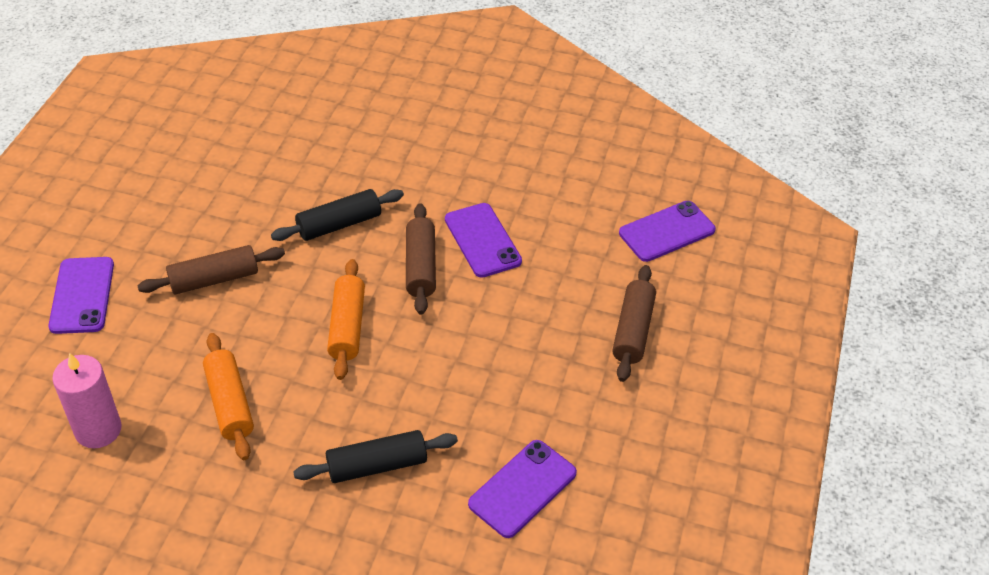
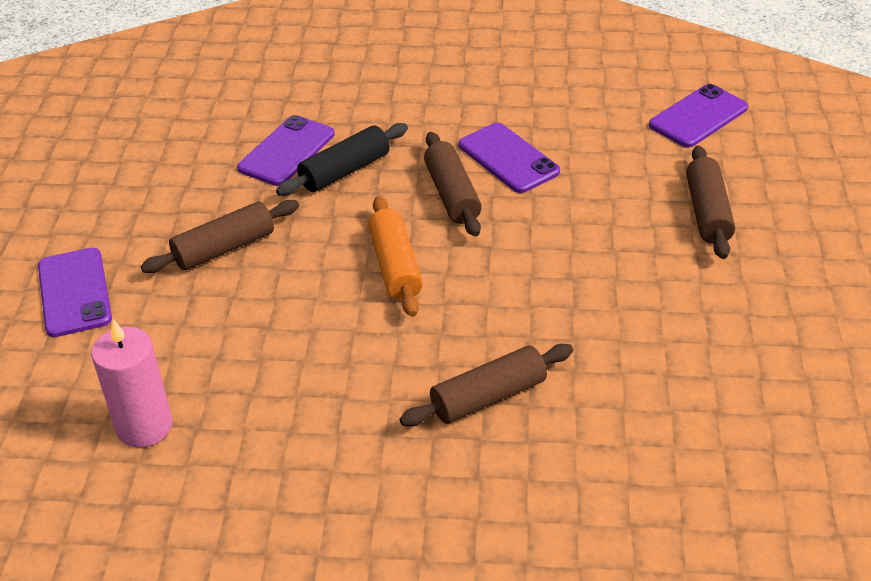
camera: 10 degrees left, 5 degrees down
(230, 403) = (292, 368): orange rolling pin -> none
(377, 465) = (488, 397): black rolling pin -> brown rolling pin
(522, 488) = (662, 387): purple phone -> purple phone (287, 151)

